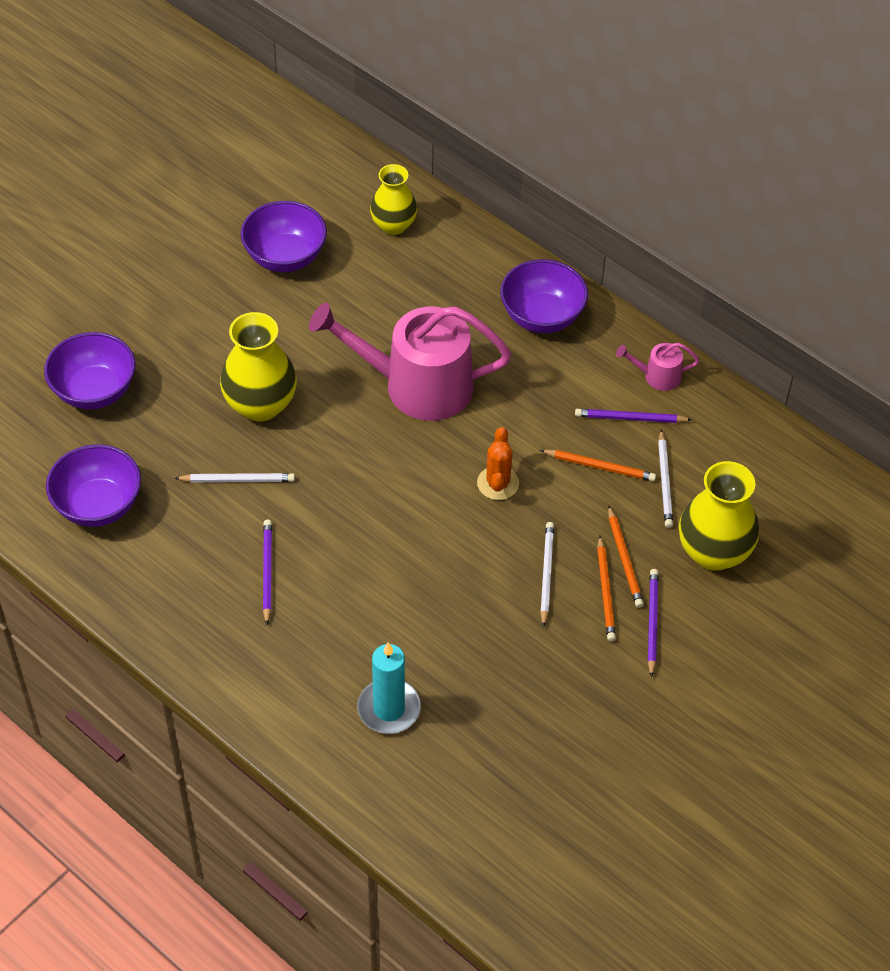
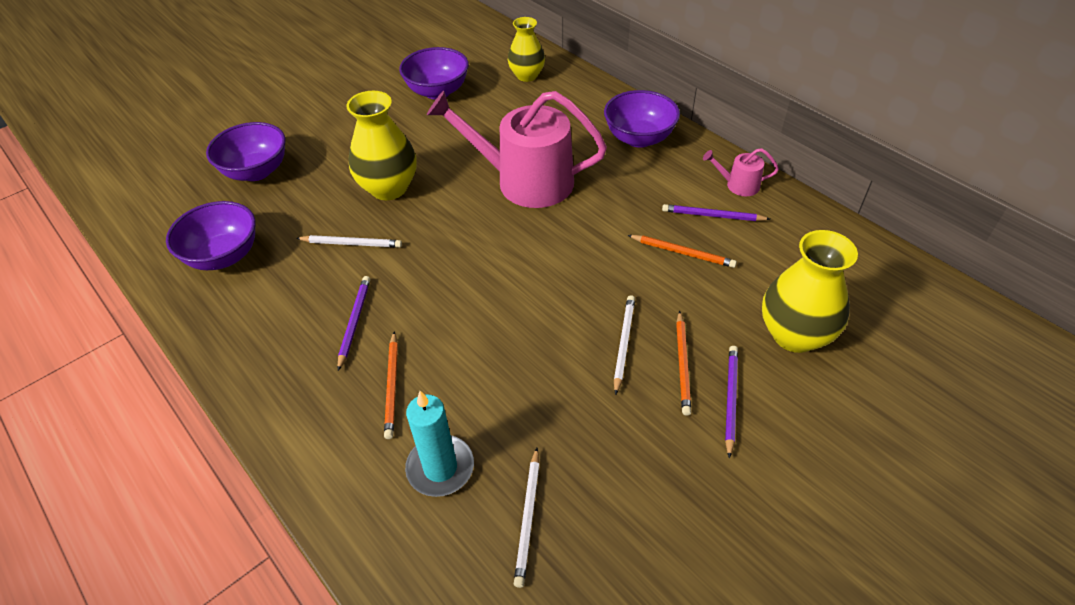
camera: 10 degrees right, 5 degrees down
(498, 483) = (585, 260): orange cactus -> none
(624, 559) = (703, 335): orange pencil -> orange pencil (392, 386)
(665, 481) = (744, 269): white pencil -> white pencil (528, 518)

